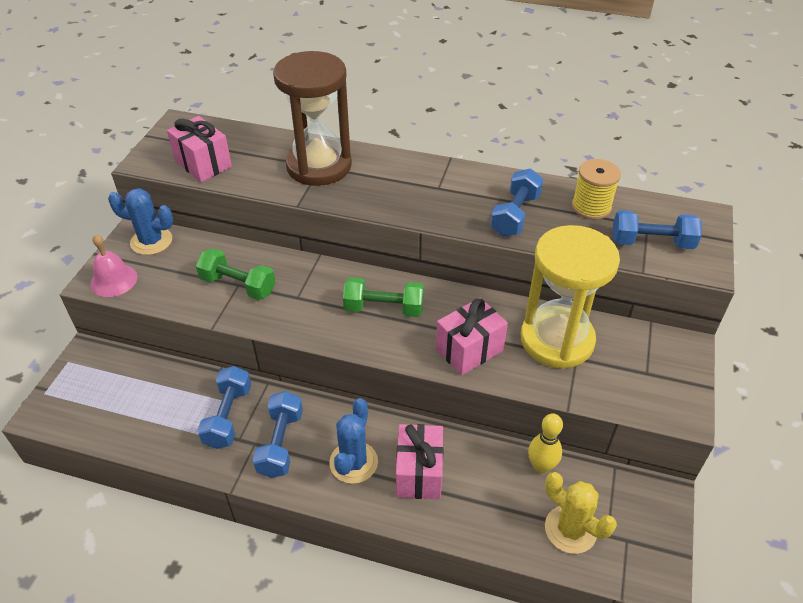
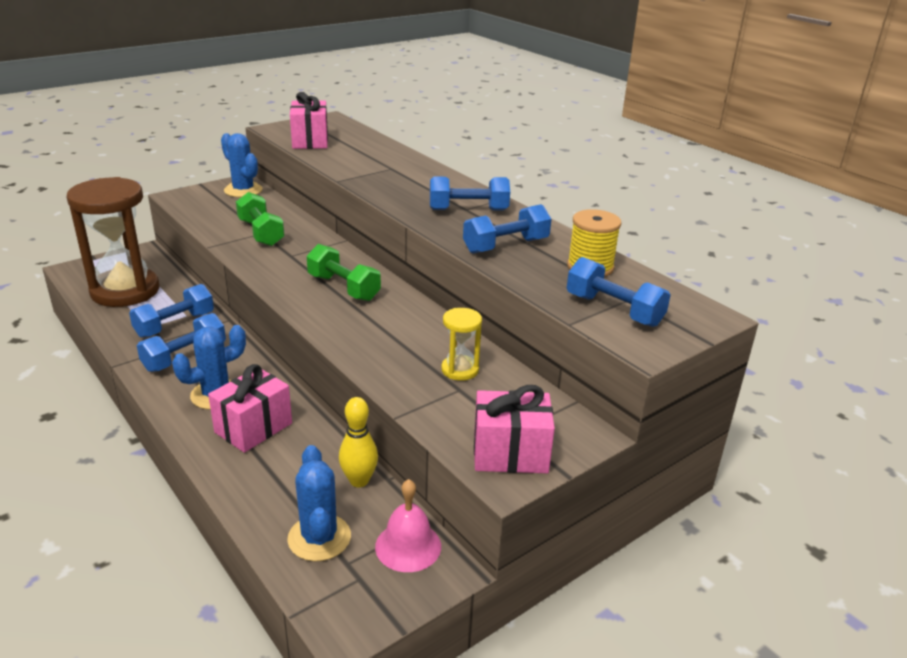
camera: 35 degrees right, 15 degrees down
(114, 280) = (189, 200): pink bell -> pink bell (408, 546)
(319, 166) = (390, 167): brown hourglass -> brown hourglass (125, 291)
(441, 188) = (468, 210): none -> blue dumbbell
(469, 350) = (372, 340): pink gift -> pink gift (510, 453)
(557, 340) = (460, 370): yellow hourglass -> yellow hourglass, size x0.44
(570, 529) = (319, 538): yellow cactus -> blue cactus

